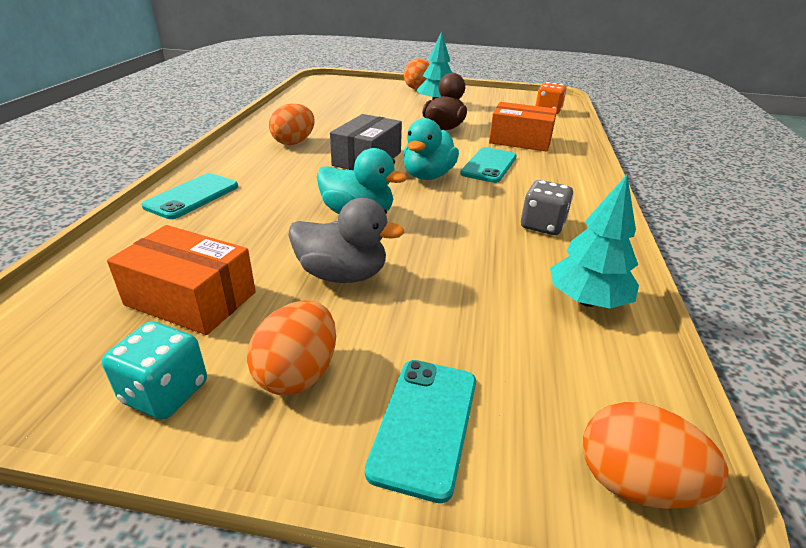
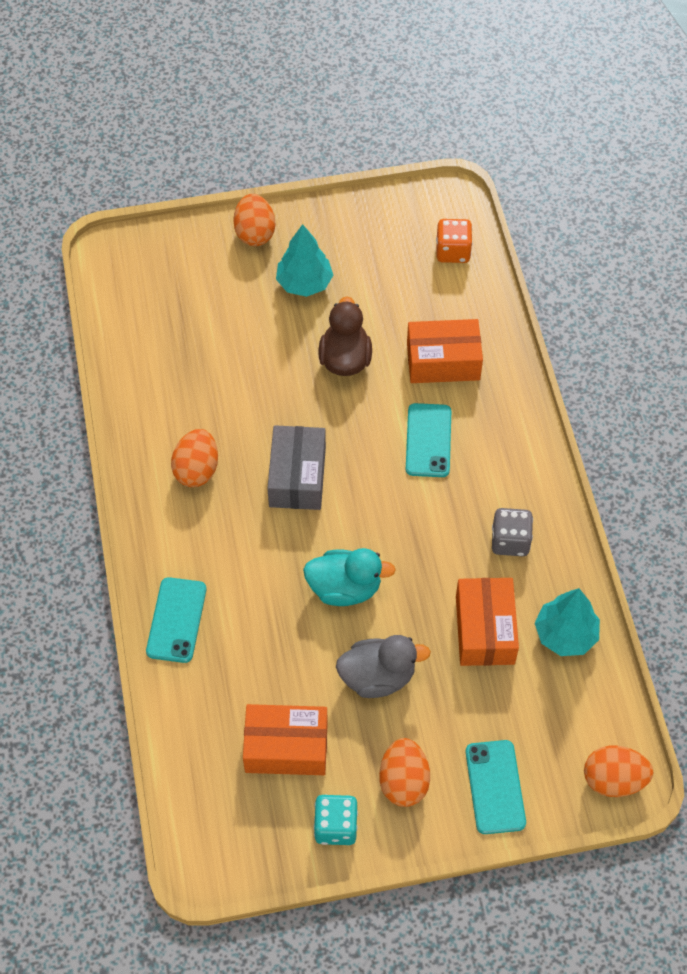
camera: 20 degrees left, 25 degrees up
(428, 176) = (376, 489): turquoise duck -> none
(487, 273) = (485, 630): none -> orange box

